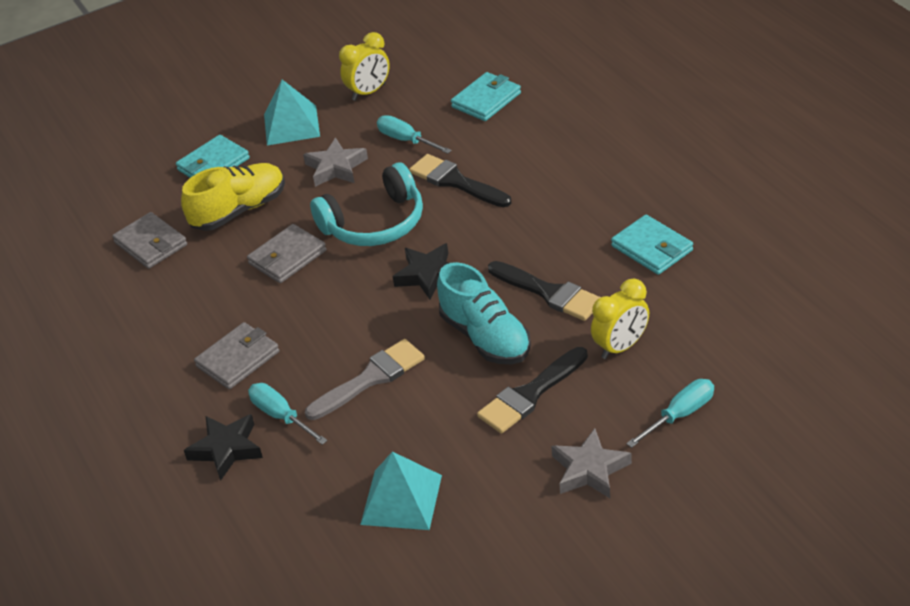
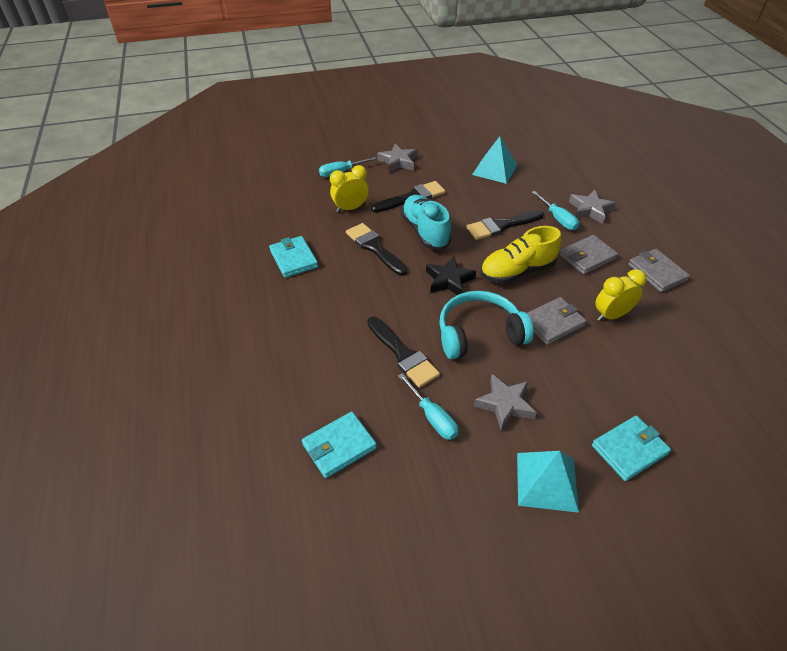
camera: 170 degrees left, 5 degrees up
(151, 244) = (674, 369): grey wallet -> grey wallet (656, 273)
(226, 449) = (590, 210): black star -> grey star
(239, 210) = (596, 382): yellow shoe -> yellow shoe (517, 271)
(369, 92) = (455, 506): yellow clock -> yellow clock (611, 315)
(370, 378) = (501, 226): grey brush -> black brush

